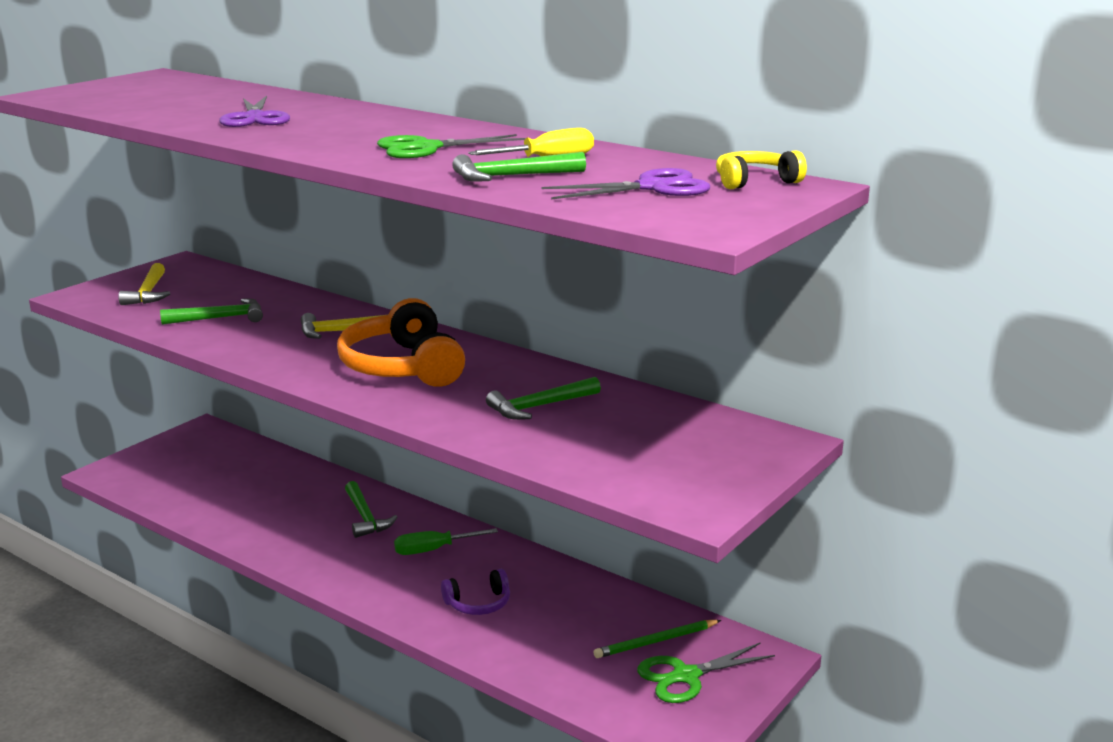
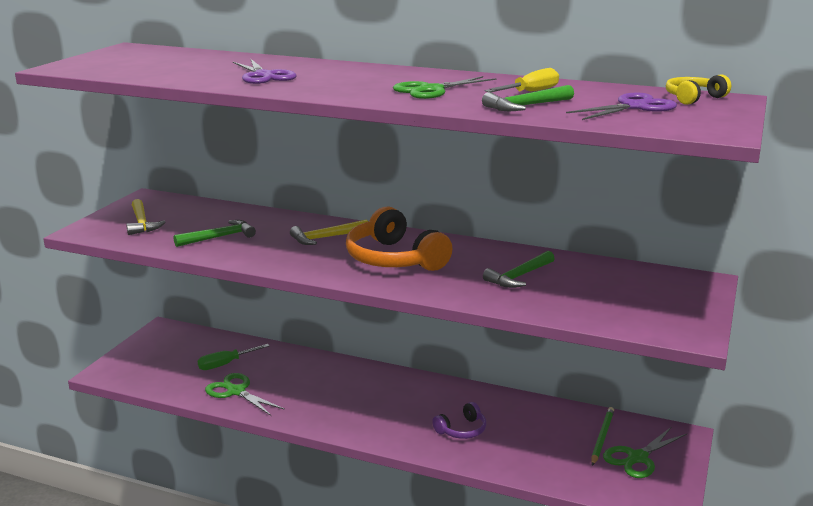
camera: 15 degrees left, 0 degrees up
(237, 516) = (236, 391): none -> green scissors
(365, 517) = (336, 379): green hammer -> none
(434, 550) = (403, 396): green screwdriver -> green screwdriver (226, 364)
(656, 642) = (602, 437): green pencil -> green pencil turned 150 degrees clockwise

